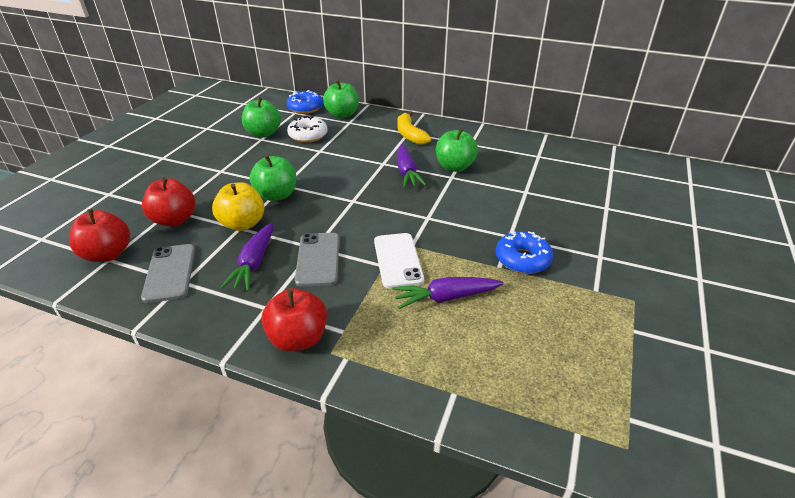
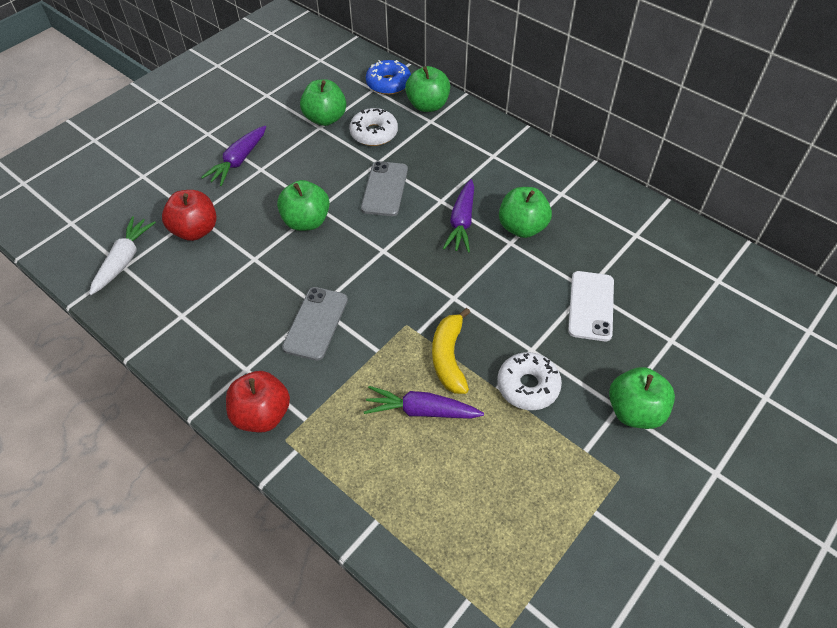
camera: 20 degrees right, 15 degrees up
(108, 254) = (124, 260): red apple -> white carrot
(170, 273) = (172, 300): grey phone -> grey phone (384, 189)
(243, 224) = (259, 254): yellow apple -> none
(254, 263) = (252, 311): purple carrot -> purple carrot (238, 161)
(398, 260) = (395, 348): white phone -> white phone (591, 306)
(410, 134) = (494, 159): yellow banana -> yellow banana (449, 357)
(522, 259) = (528, 386): blue donut -> white donut
(613, 255) = (635, 411): none -> green apple

